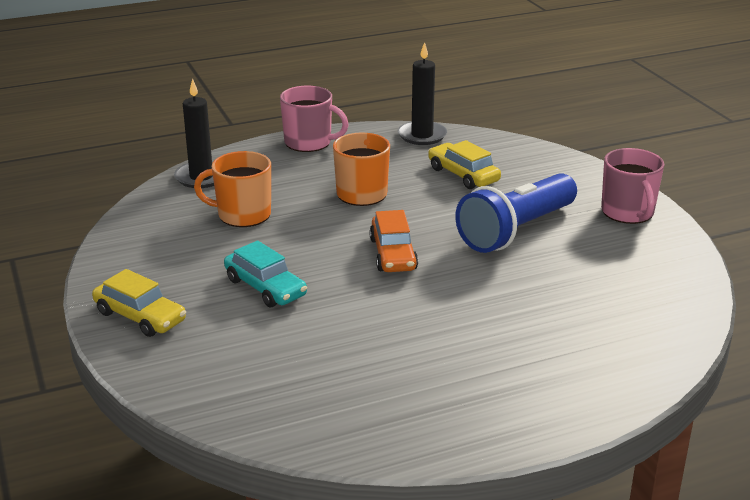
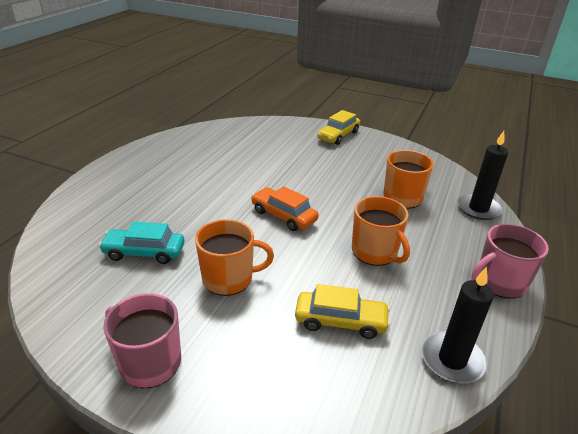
camera: 135 degrees right, 5 degrees up
(140, 317) = (338, 135): yellow car -> yellow car turned 45 degrees counterclockwise
(265, 287) = (314, 167): turquoise car -> turquoise car (144, 252)
(516, 231) = (229, 278): blue flashlight -> orange mug

